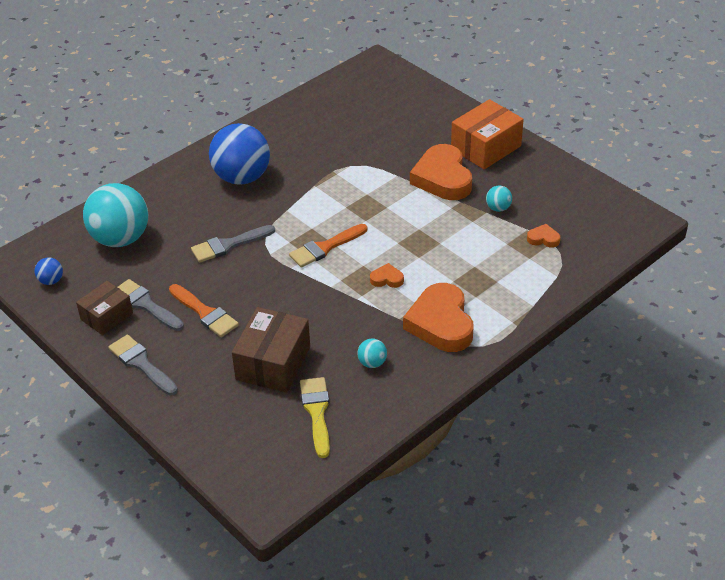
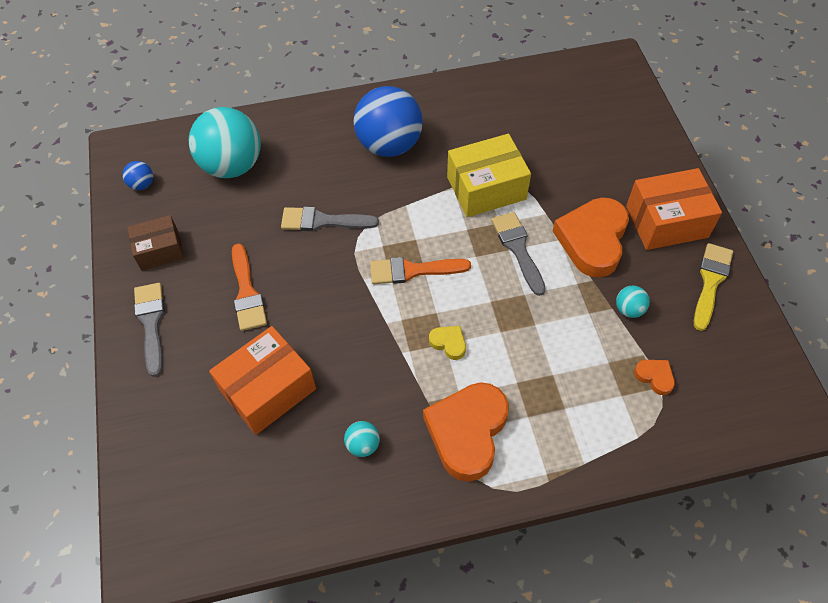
camera: 30 degrees right, 15 degrees up
(146, 305) = (202, 254): grey brush -> grey brush (518, 249)
(273, 363) = (268, 390): brown box -> orange box
(317, 412) = (267, 477): yellow brush -> yellow brush (710, 282)
(340, 176) = (486, 188): none -> yellow box
(387, 279) = (448, 343): orange heart -> yellow heart

